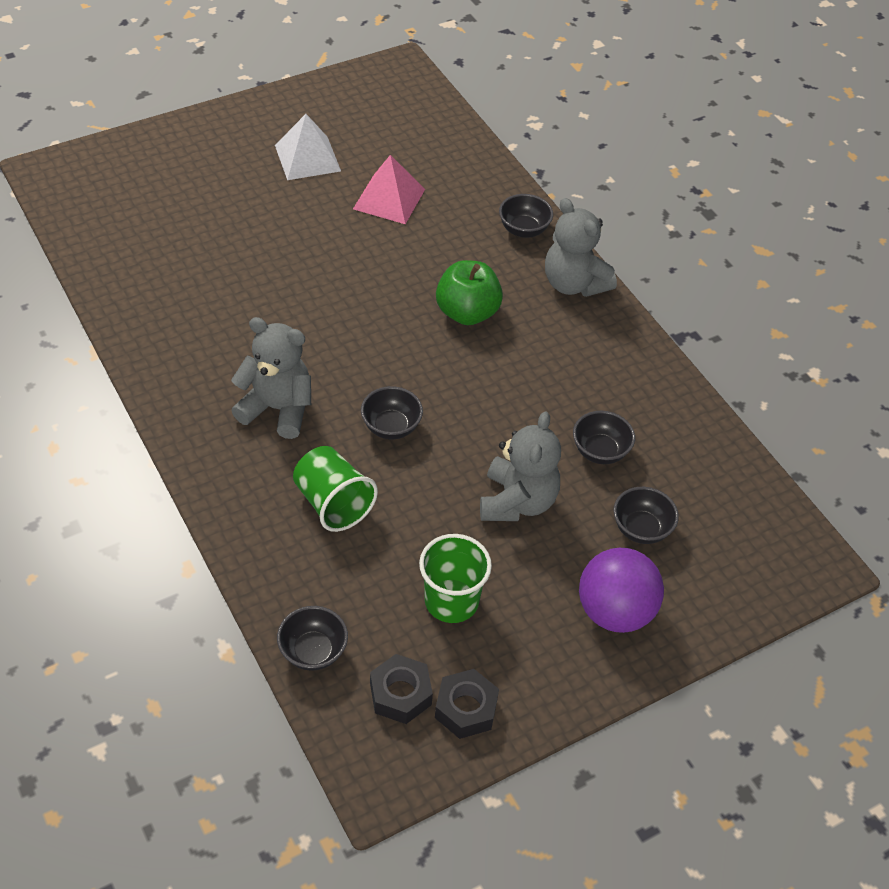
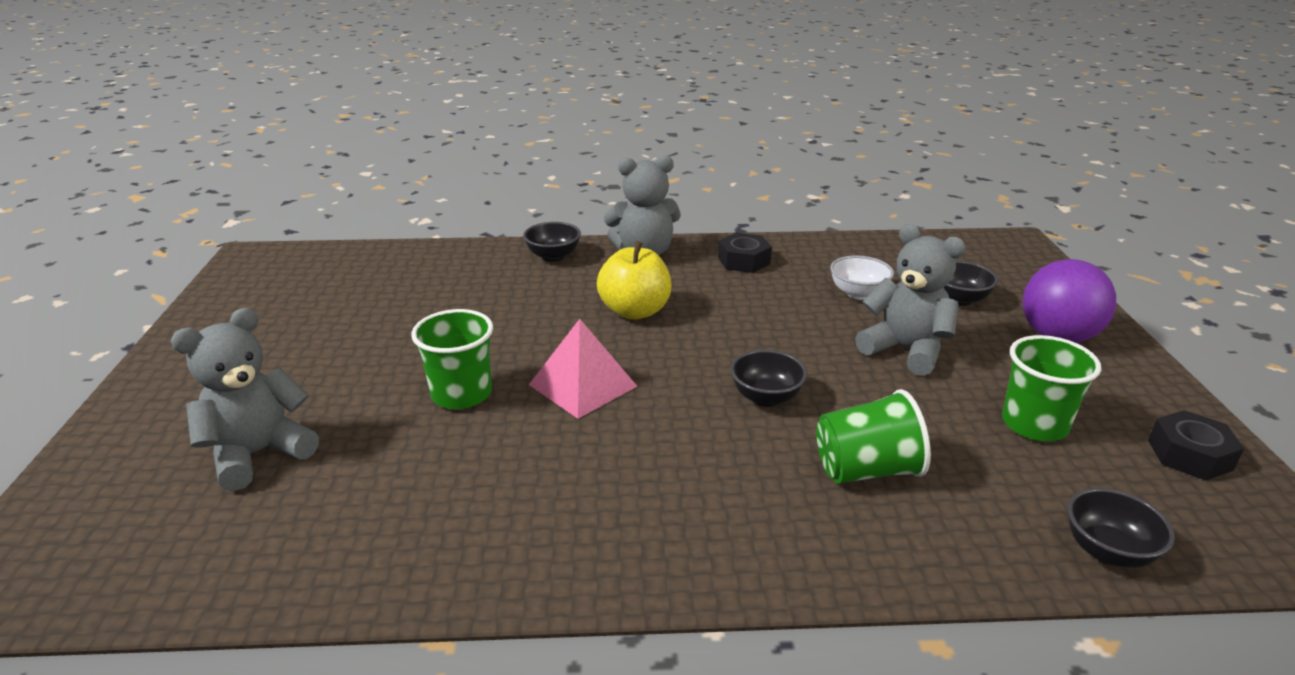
camera: 60 degrees left, 20 degrees down
(277, 409) = (688, 474): grey teddy bear -> grey teddy bear (258, 453)
(299, 263) = (461, 394): none -> green cup
(307, 158) = (301, 344): white pyramid -> none
(389, 199) = (429, 311): pink pyramid -> pink pyramid (582, 385)
(400, 694) = (1173, 496): black nut -> black nut (743, 261)
(467, 312) = (635, 311): green apple -> yellow apple
(600, 451) = (858, 293): black bowl -> white bowl

